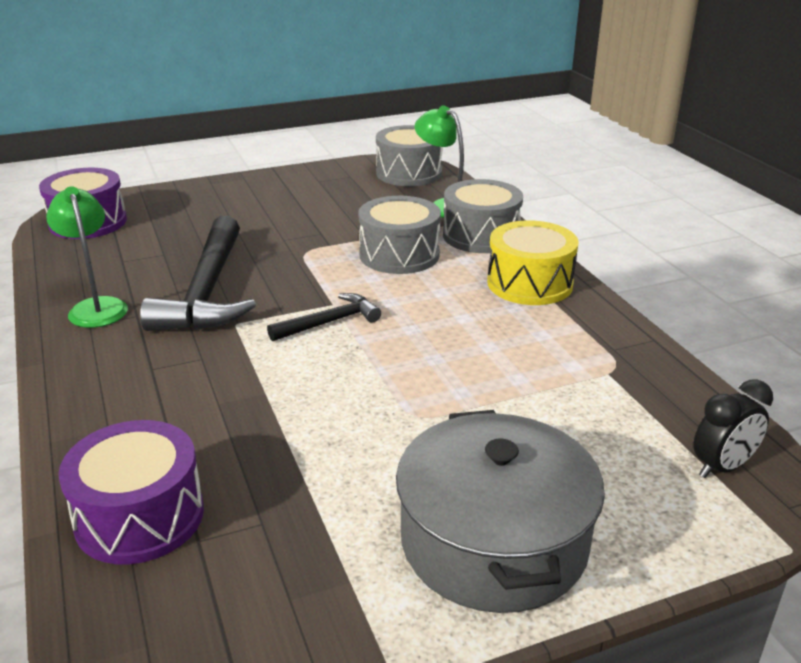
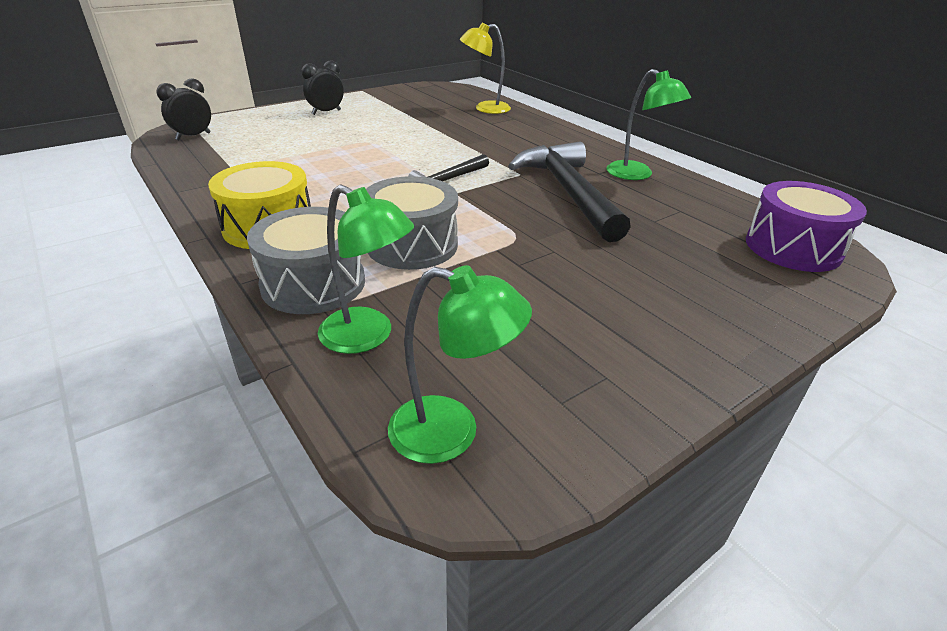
camera: 165 degrees right, 5 degrees up
(140, 516) = (485, 108): purple drum -> yellow lamp
(409, 173) = (452, 433): grey drum -> green lamp
(493, 541) = (326, 112): grey pot -> black clock

